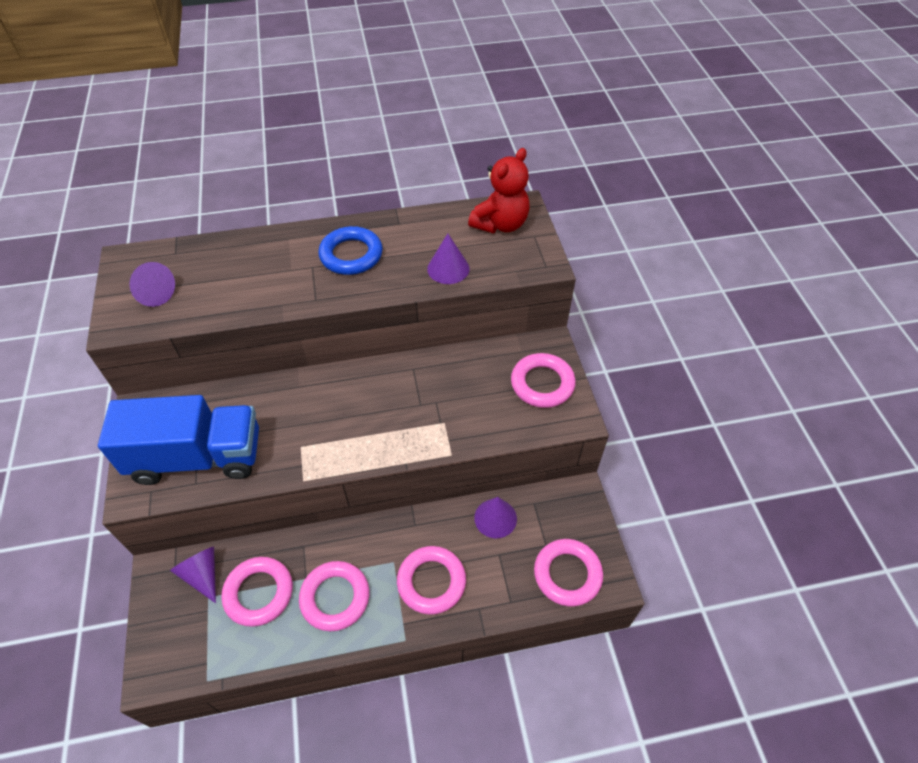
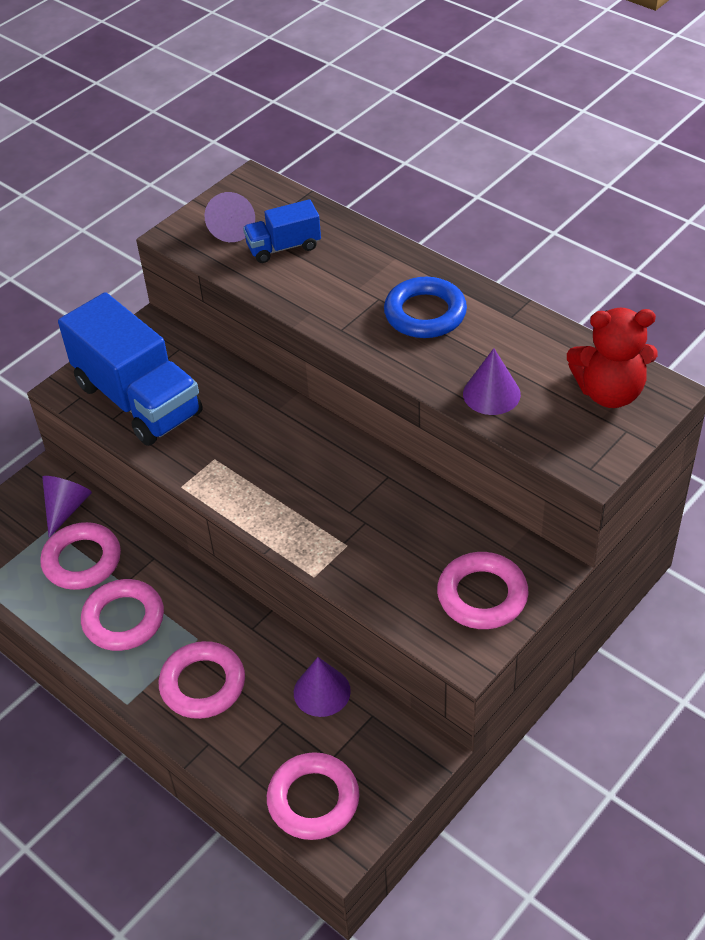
camera: 55 degrees right, 5 degrees down
(207, 280) = (283, 247): none -> blue truck

